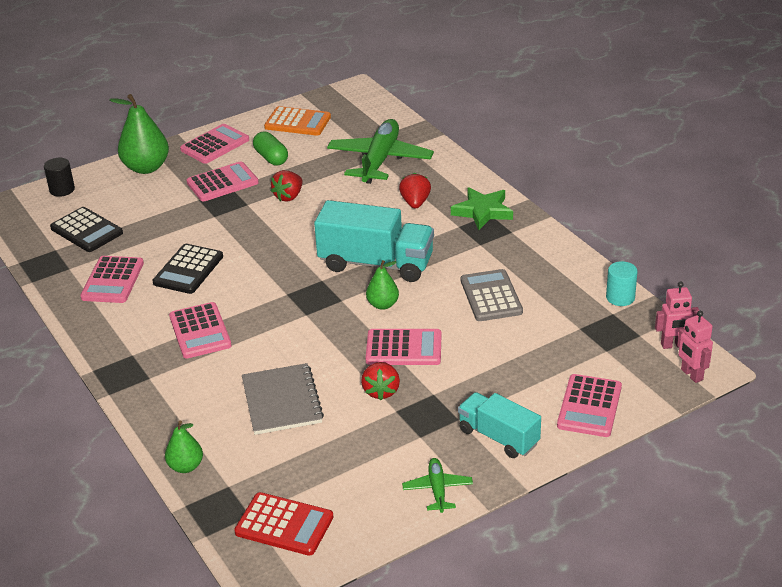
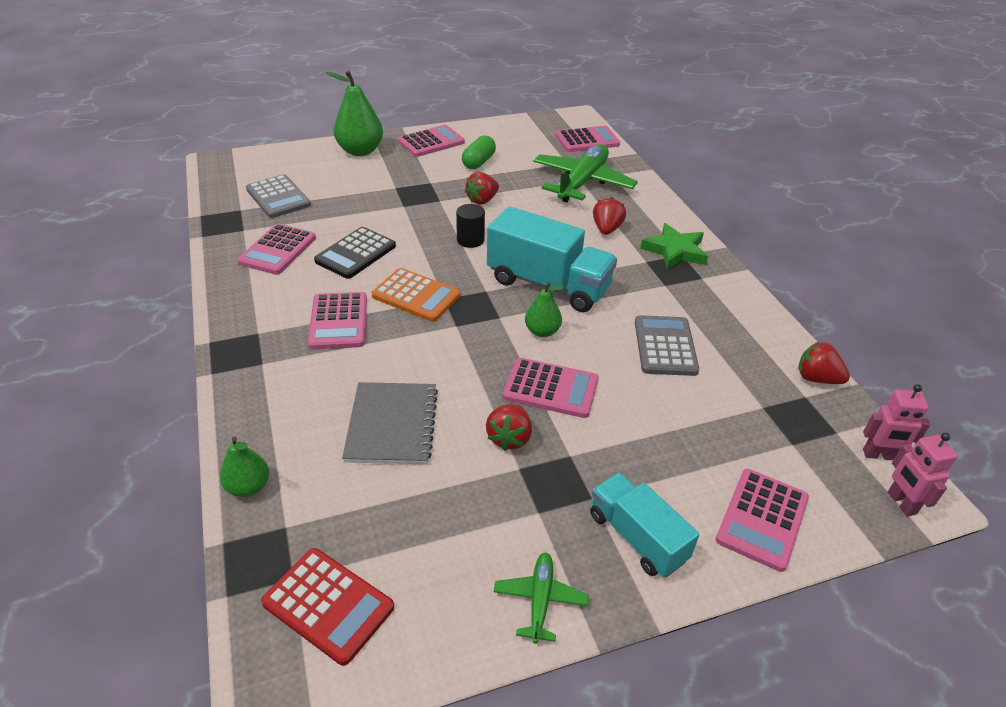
camera: 10 degrees right, 5 degrees up
(62, 190) = (275, 157): black cylinder -> black cylinder (470, 240)
(86, 231) = (278, 197): black calculator -> grey calculator
(222, 183) = (424, 176): pink calculator -> pink calculator (587, 140)
(271, 158) = (478, 162): green capsule -> green capsule turned 45 degrees clockwise
(297, 122) = (514, 135): orange calculator -> orange calculator (416, 296)
(620, 297) = (816, 378): turquoise cylinder -> red strawberry

